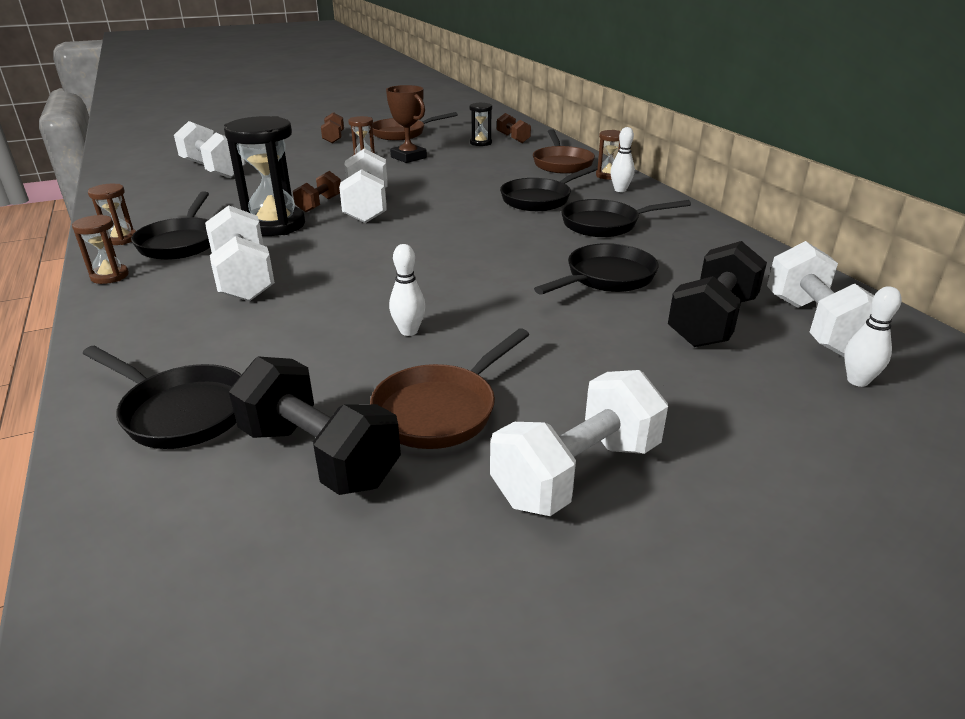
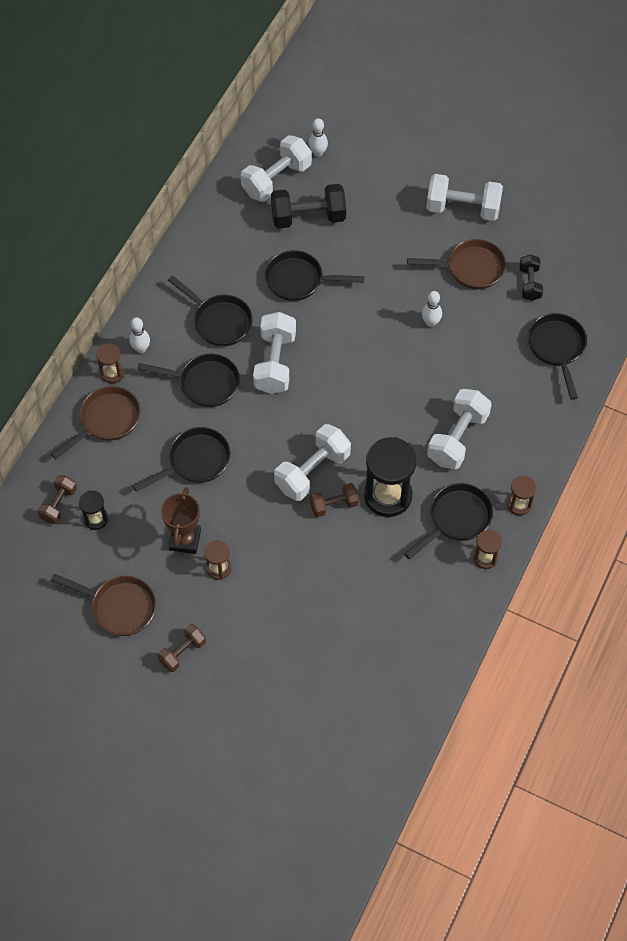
camera: 130 degrees left, 30 degrees up
(213, 170) = (341, 653): white dumbbell -> white dumbbell (275, 363)
(319, 456) = (529, 283): black dumbbell -> black dumbbell, size x0.58
(467, 176) = (195, 461): none -> black pan

